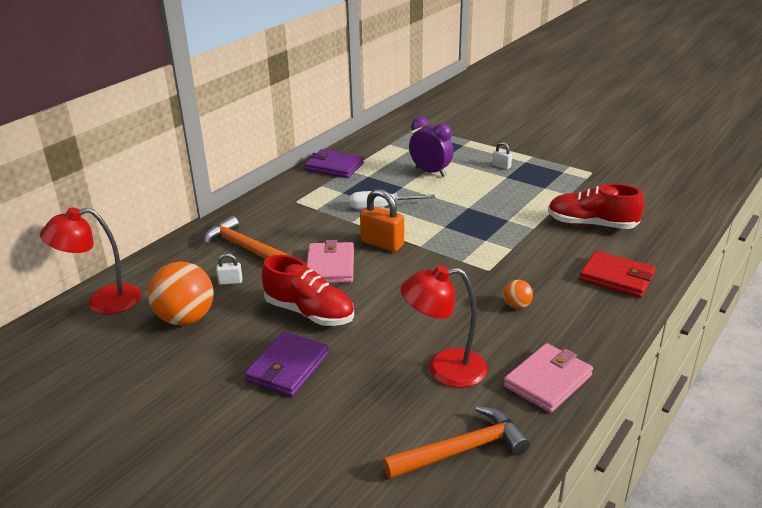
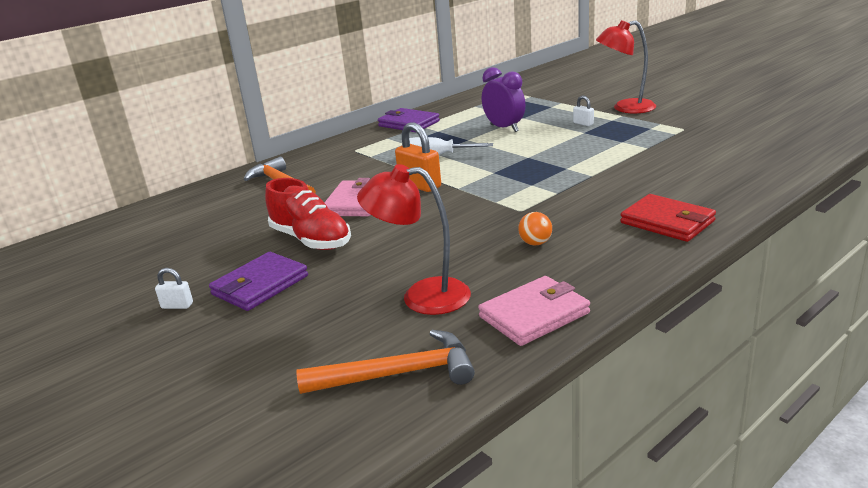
camera: 15 degrees right, 5 degrees down
(103, 302) = (126, 223): red lamp -> red lamp (625, 108)
(186, 318) = (190, 239): orange ball -> none
(230, 281) = (251, 211): white padlock -> white padlock (177, 305)
(591, 224) = (661, 174): red shoe -> none

